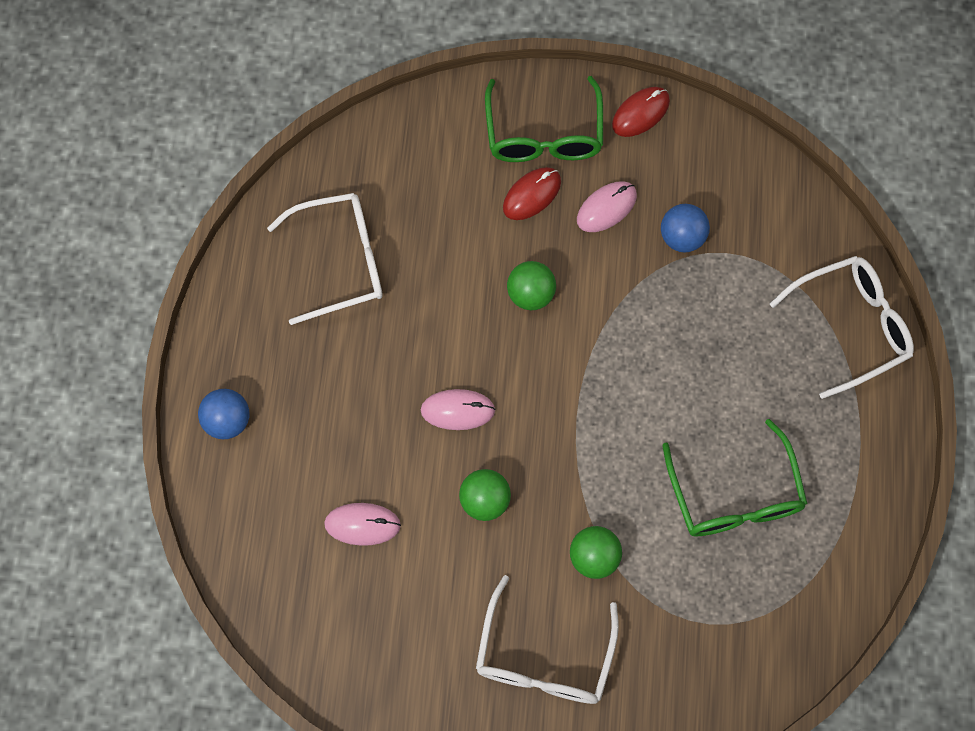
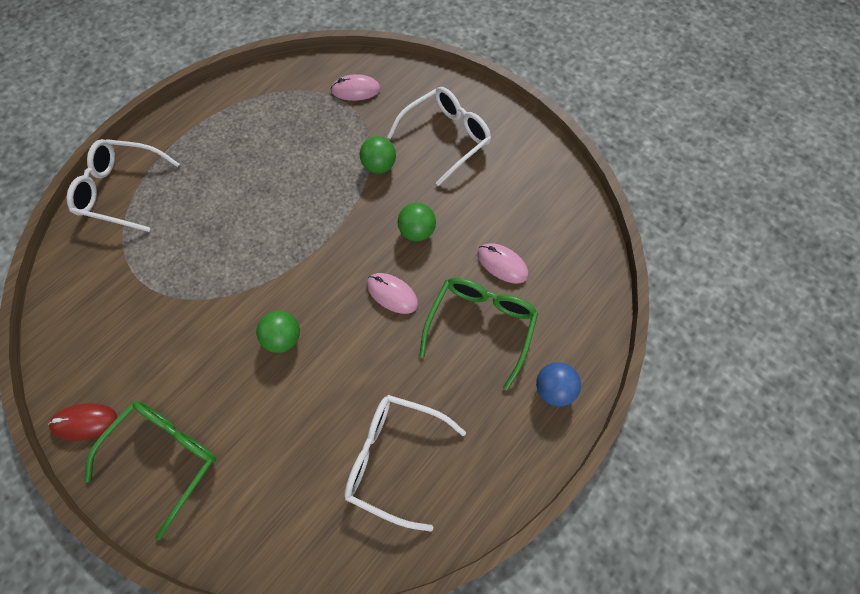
camera: 145 degrees left, 5 degrees down
(532, 195) = (218, 412): red mouse -> none
(606, 208) = (179, 364): pink mouse -> pink mouse (356, 90)
(682, 237) = (154, 309): blue ball -> none
(734, 495) = (276, 149): green glasses -> green glasses (481, 326)

